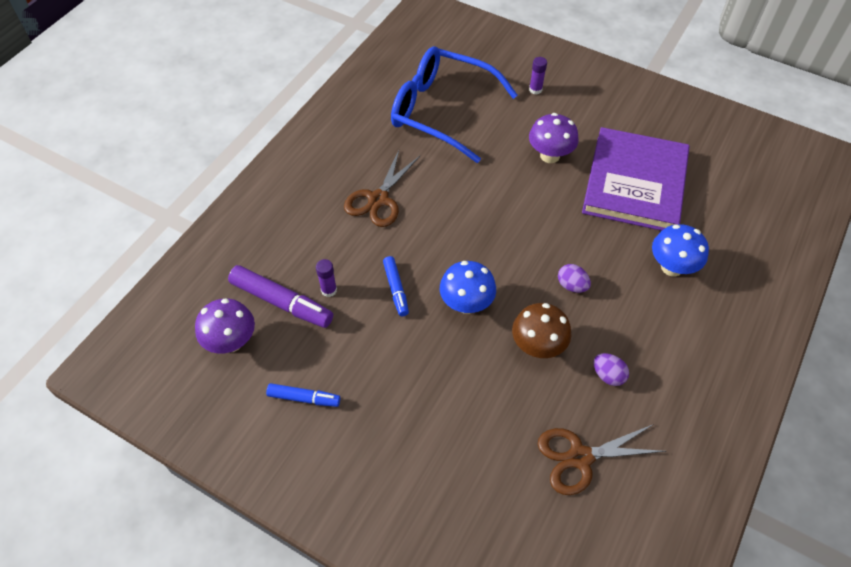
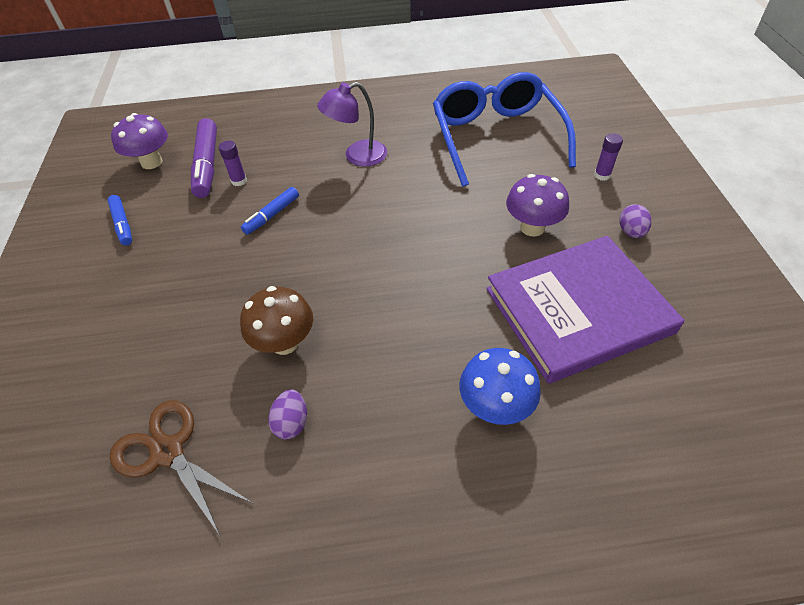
camera: 55 degrees right, 5 degrees down
(378, 199) = (357, 156): brown scissors -> purple lamp
(466, 304) = (293, 266): blue mushroom -> none
(572, 285) = (384, 330): purple egg -> purple egg (631, 232)

